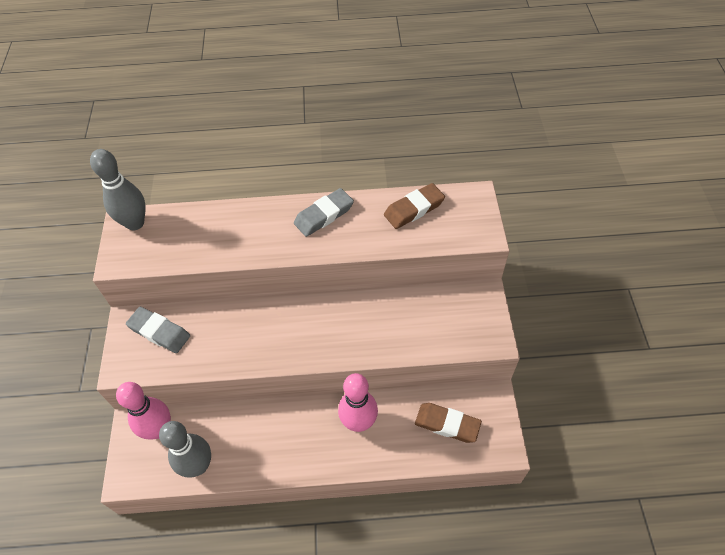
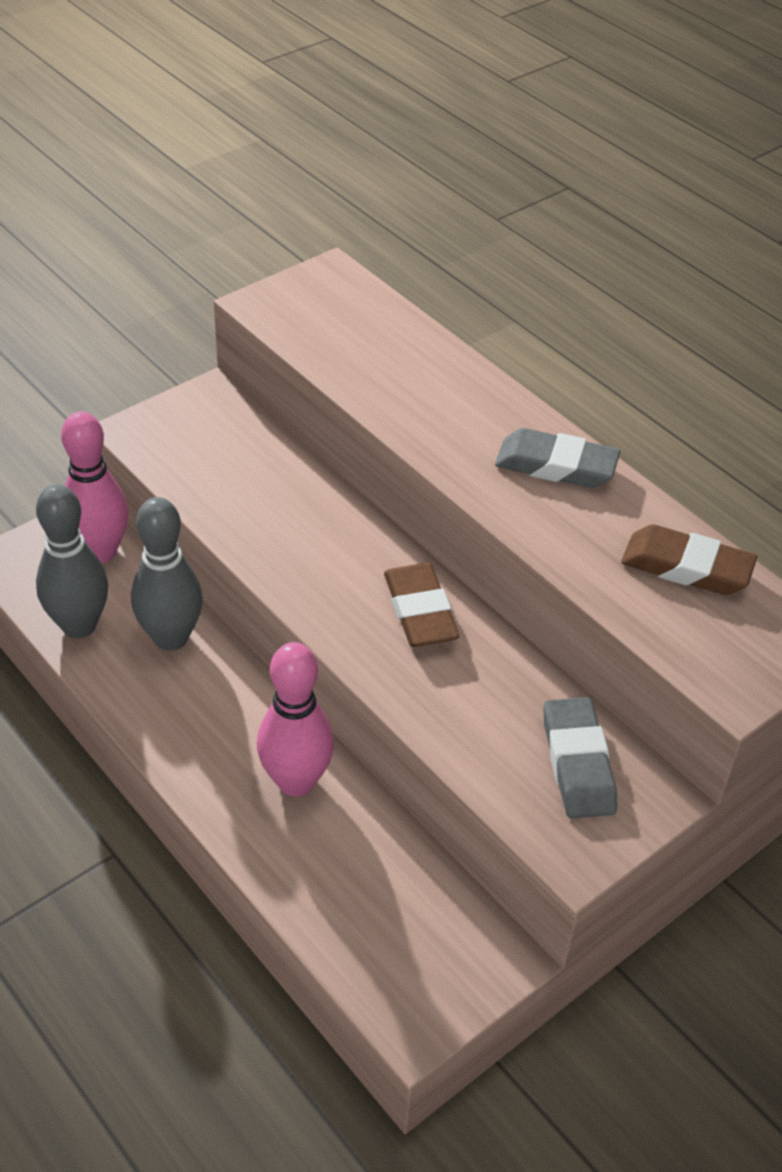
camera: 50 degrees right, 10 degrees down
(135, 223) = (338, 285): grey bowling pin -> grey bowling pin (171, 638)
(159, 332) = (221, 435): grey eraser -> grey eraser (577, 763)
(447, 424) = (391, 910): brown eraser -> brown eraser (420, 611)

